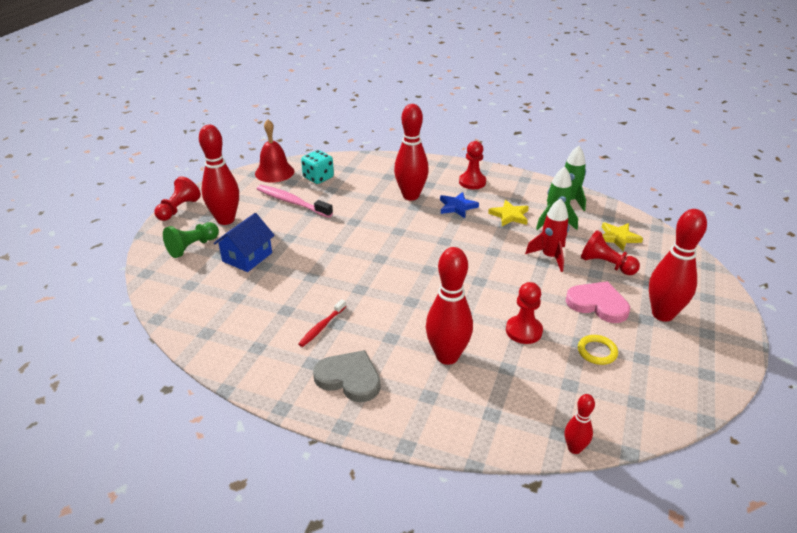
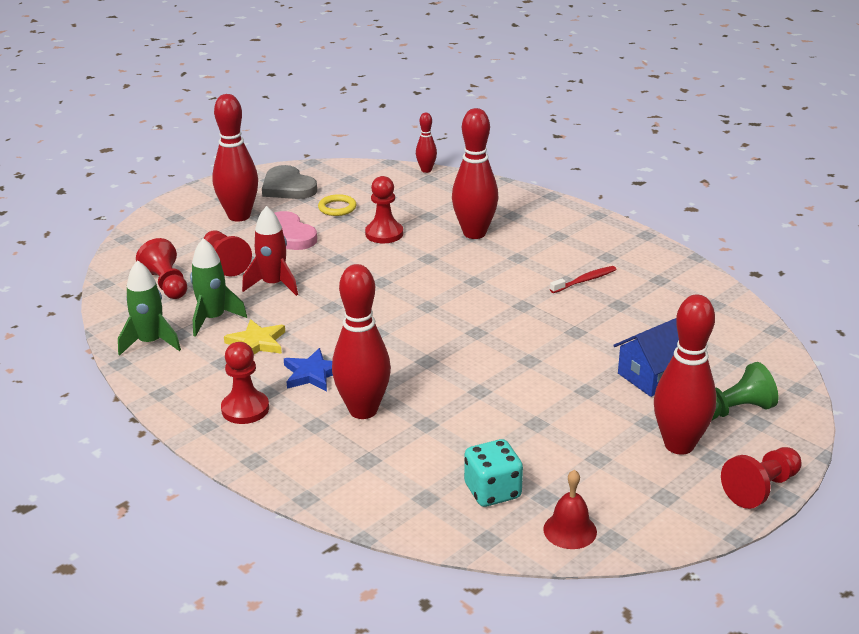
camera: 155 degrees left, 5 degrees down
(274, 172) = (570, 530): red bell -> red bell, size x0.66
(292, 202) = (560, 450): pink toothbrush -> none
(349, 378) = (576, 239): grey heart -> grey heart (288, 187)
(618, 238) = (166, 284): yellow star -> red pawn

